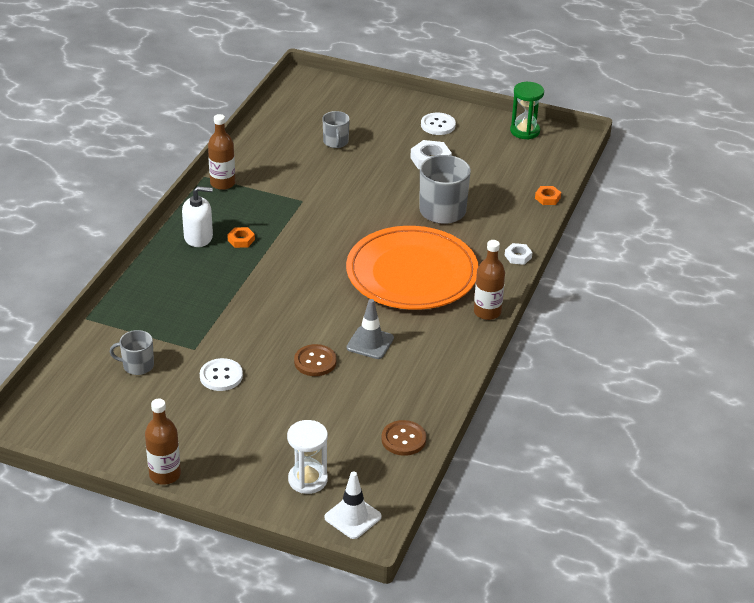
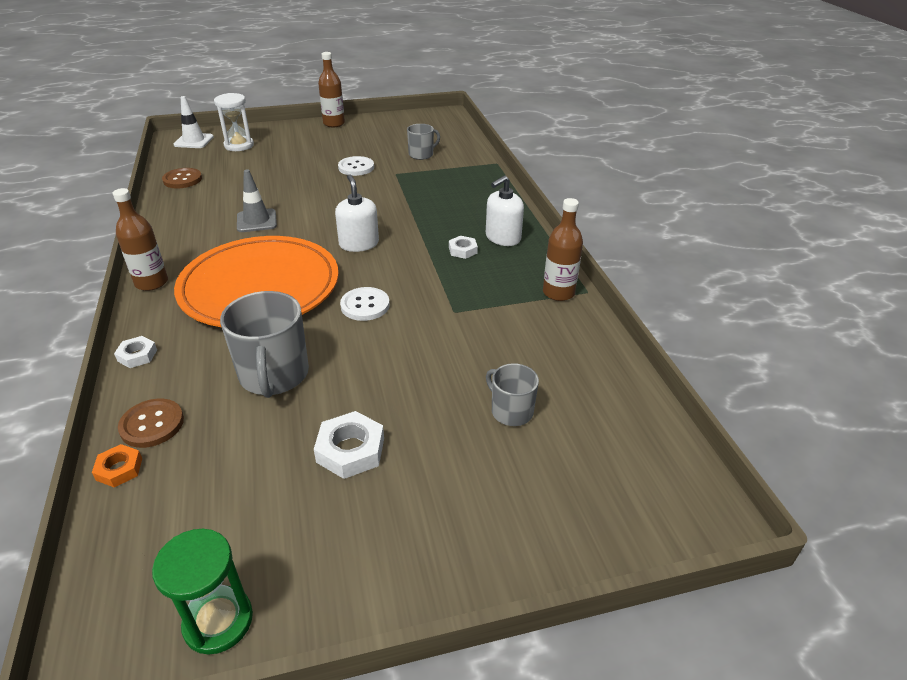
camera: 145 degrees right, 0 degrees up
(241, 240) = (463, 250): orange nut -> white nut
(309, 280) = (359, 244): none -> white soap dispenser
(315, 361) = (293, 196): brown button -> brown button (152, 424)
(438, 125) = (395, 536): white button -> white button (365, 305)

